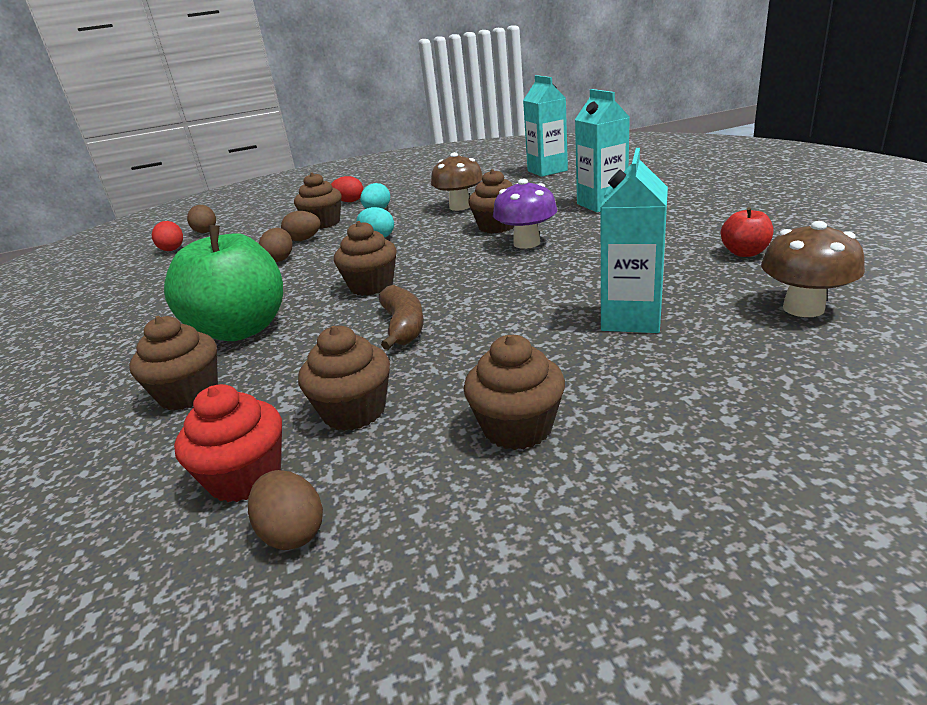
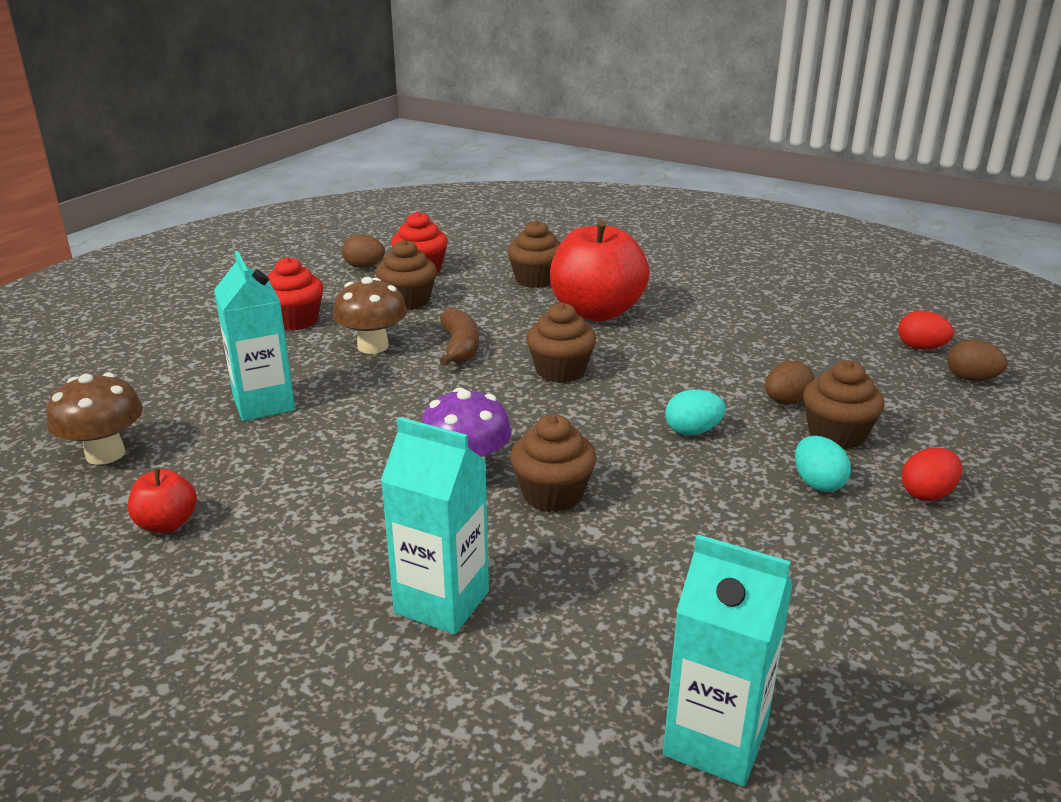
camera: 135 degrees right, 0 degrees up
(241, 329) = (596, 312): green apple -> red apple
(280, 259) = (740, 371): brown egg -> none
(403, 327) = (459, 348): brown banana -> brown banana turned 135 degrees counterclockwise
(460, 207) = (691, 529): brown mushroom -> brown mushroom (373, 346)
(517, 428) = (295, 320): brown cupcake -> red cupcake

